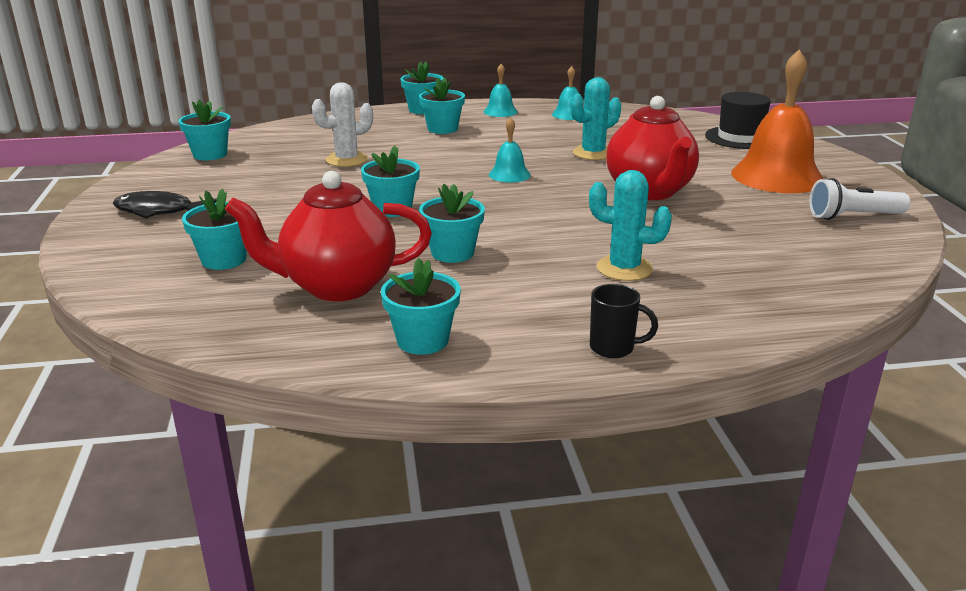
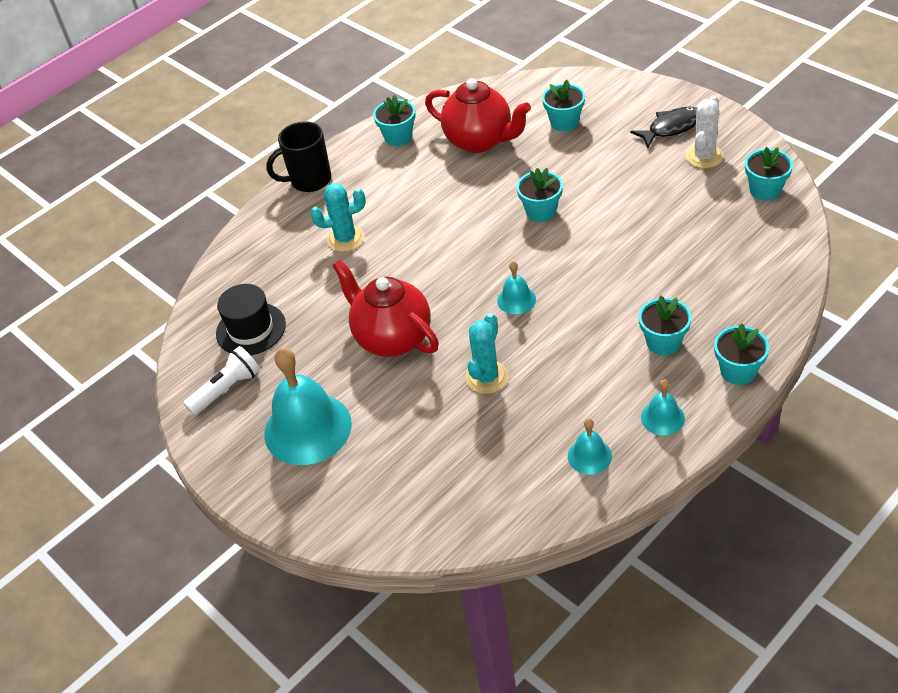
camera: 150 degrees right, 20 degrees up
(337, 286) = (480, 141): red teapot -> red teapot turned 75 degrees clockwise
(347, 160) = (660, 245): white cactus -> white cactus (704, 156)
(452, 253) = (453, 196): turquoise flower pot -> none
(613, 348) = (309, 181): black mug -> black mug, size x1.72
(740, 138) = (380, 503): black hat -> black hat (251, 329)
(777, 176) = (307, 428): orange bell -> turquoise bell

